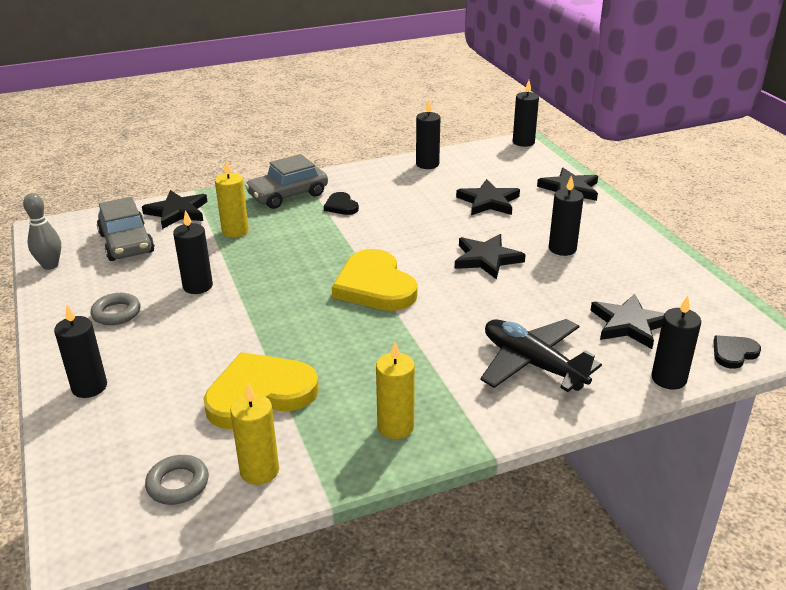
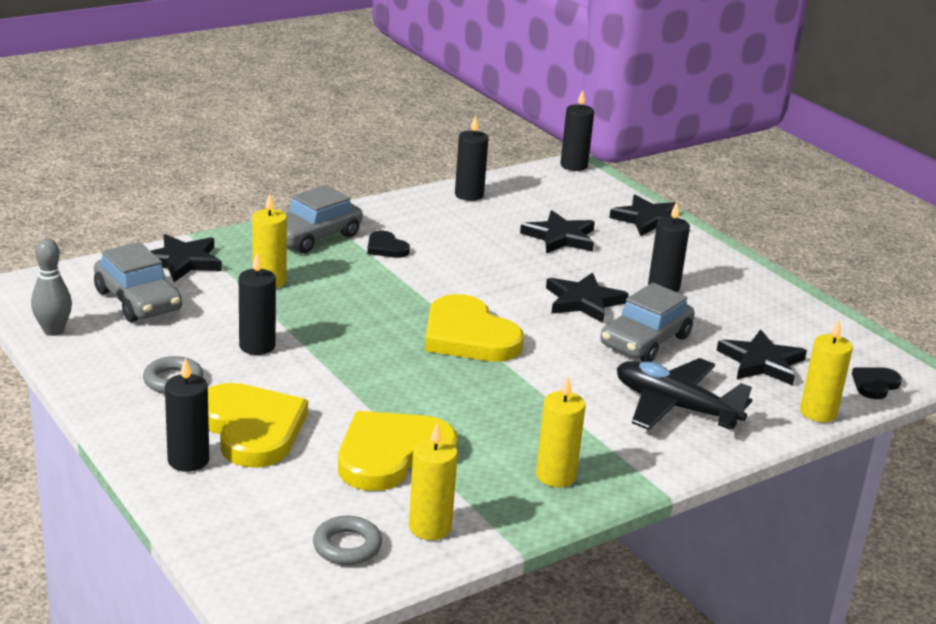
camera: 15 degrees left, 5 degrees down
(155, 361) = (251, 429): none -> yellow heart
(528, 298) = (645, 341): none -> grey car
(668, 379) = (818, 413): black candle -> yellow candle

